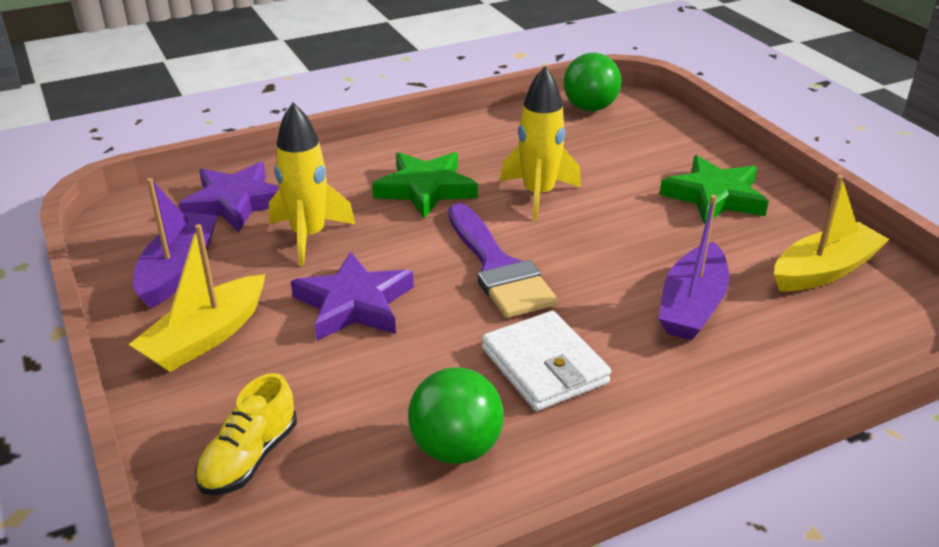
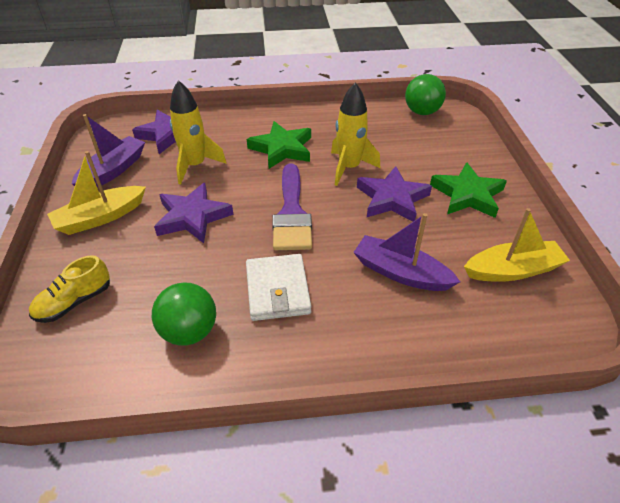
camera: 20 degrees right, 10 degrees up
(622, 221) = (392, 199): none -> purple star
(692, 306) = (400, 273): purple boat -> purple boat turned 75 degrees clockwise

